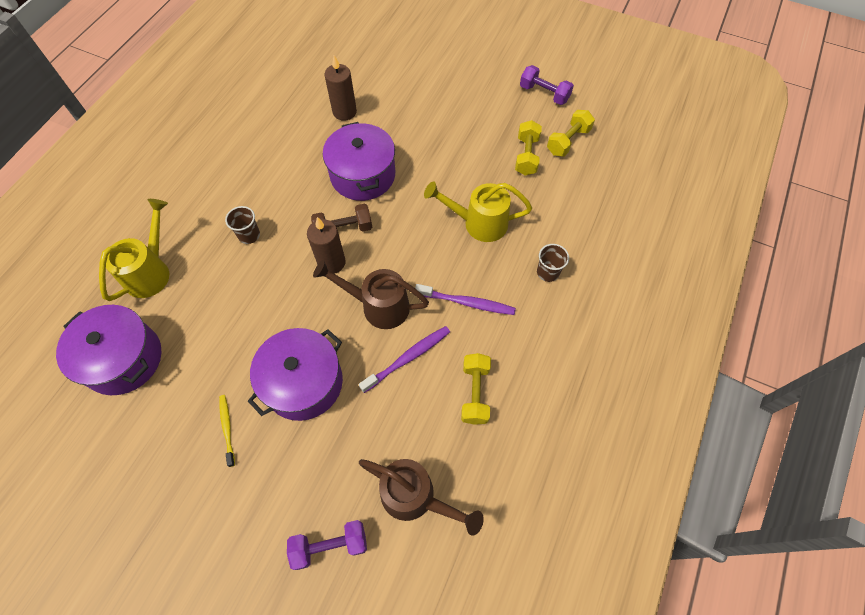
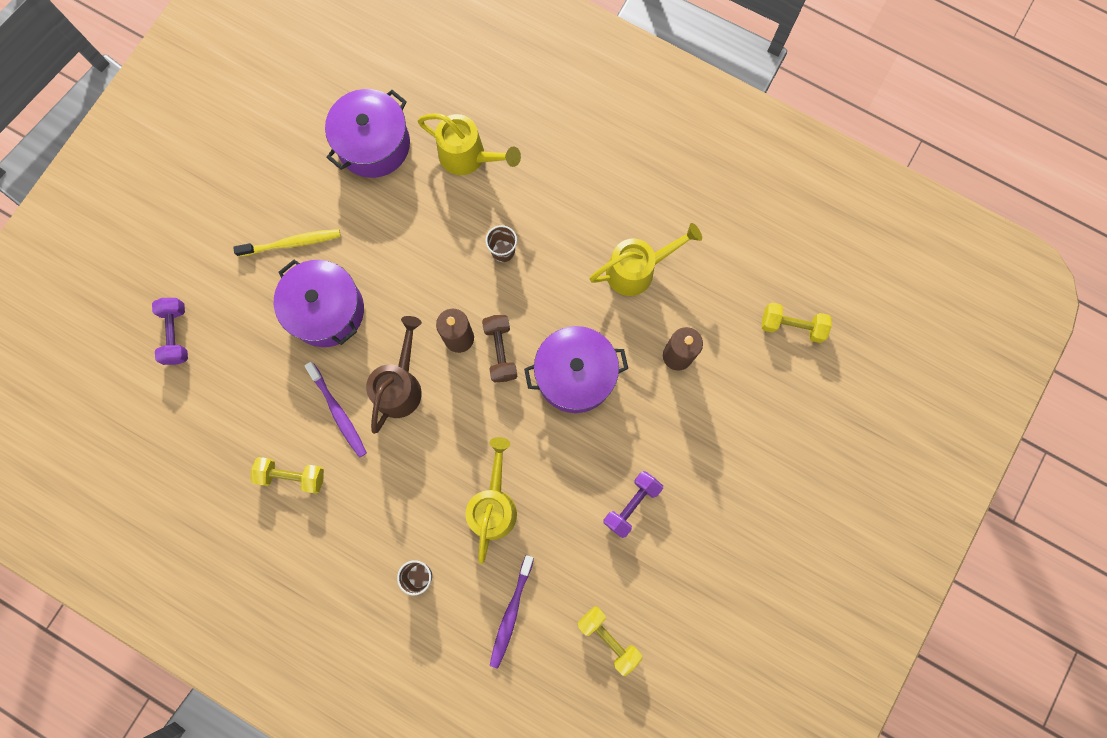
camera: 95 degrees right, 15 degrees up
(227, 428) = (292, 243): yellow toothbrush -> yellow toothbrush, size x1.52
(272, 140) = (637, 270): none -> yellow watering can
(415, 497) = (204, 409): brown watering can -> none
(467, 303) = (393, 480): purple toothbrush -> purple toothbrush (511, 613)
(526, 156) = (588, 579): yellow dumbbell -> yellow dumbbell (792, 326)
(544, 94) = (694, 621): purple dumbbell -> purple dumbbell (631, 504)

